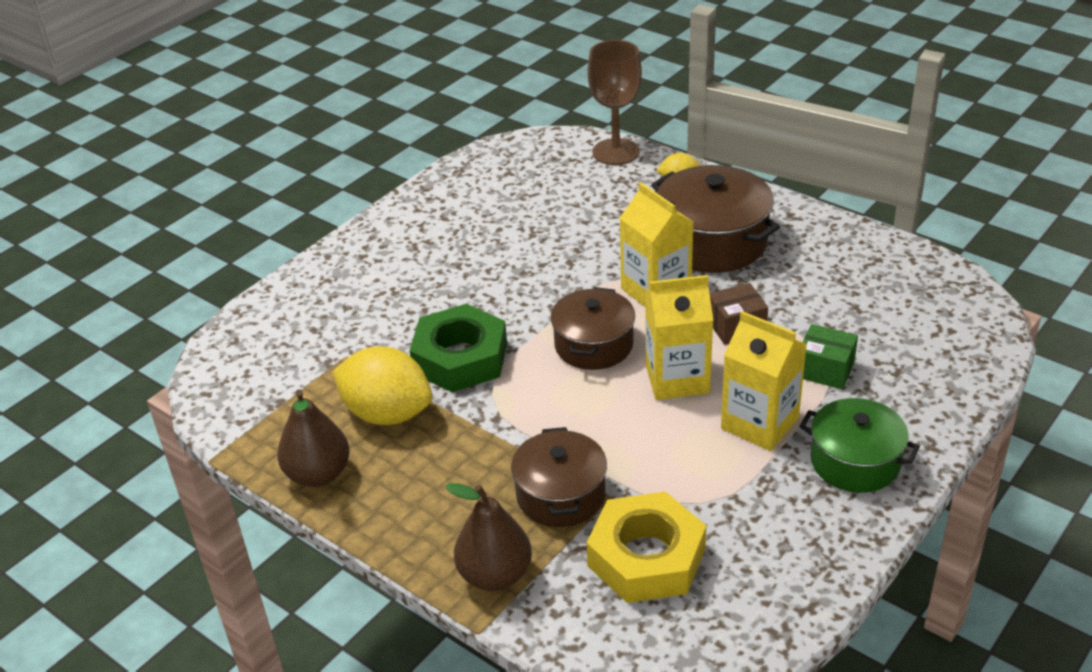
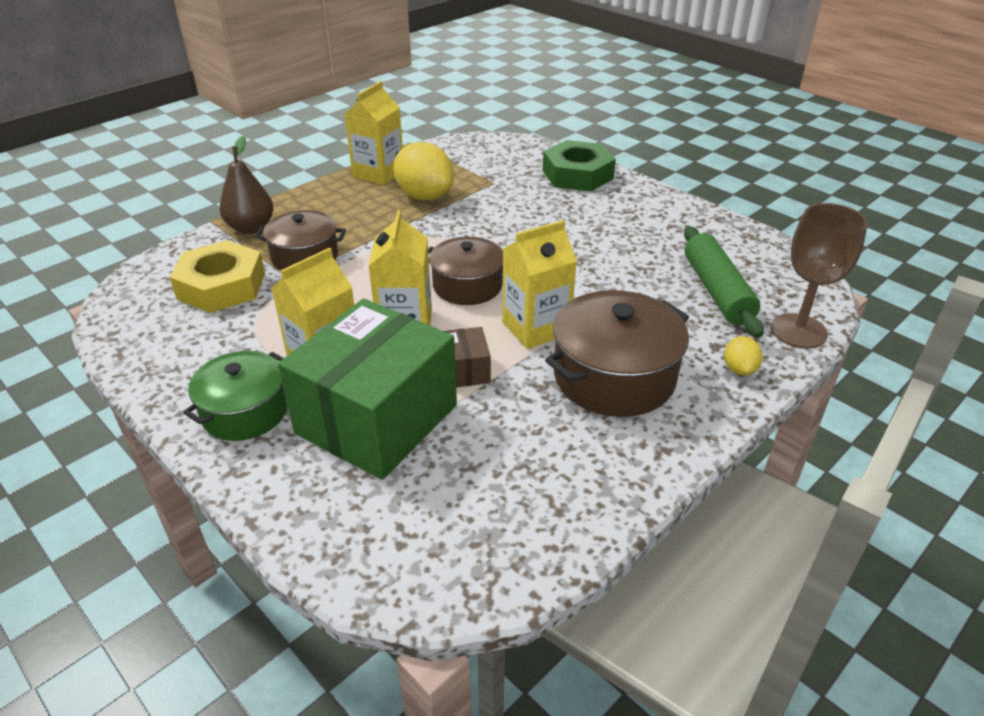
camera: 95 degrees right, 0 degrees up
(318, 474) = (378, 173): brown pear -> yellow carton
(387, 413) = (424, 196): yellow lemon -> yellow lemon turned 75 degrees counterclockwise
(460, 358) = (474, 225): green nut -> green nut (577, 174)
(564, 190) = (716, 291): none -> green rolling pin
(825, 369) = (377, 419): green box -> green box, size x2.41

